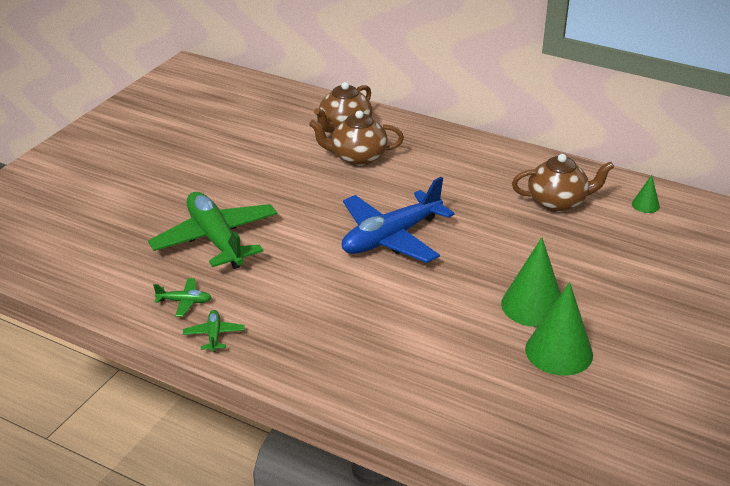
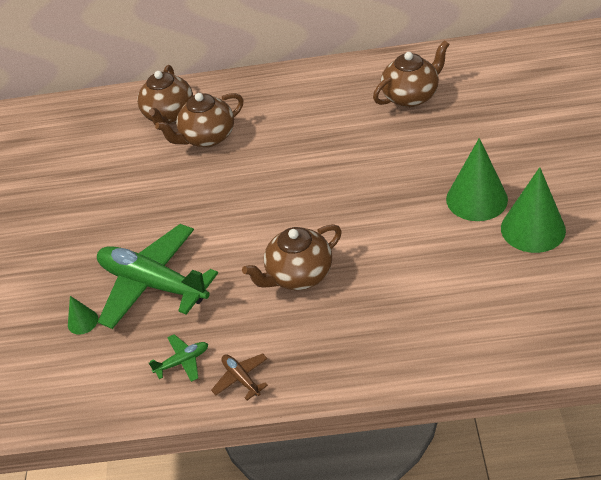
camera: 25 degrees left, 10 degrees up
(214, 335) = (241, 378): green plane -> brown plane
(328, 288) = (299, 275): none -> brown teapot
(391, 237) = (307, 198): blue plane -> none
(645, 205) = (478, 65): green cone -> green cone (83, 321)

